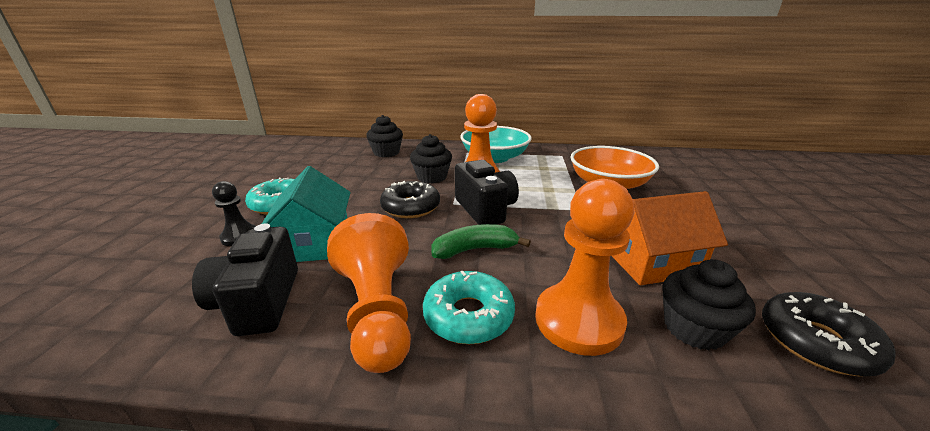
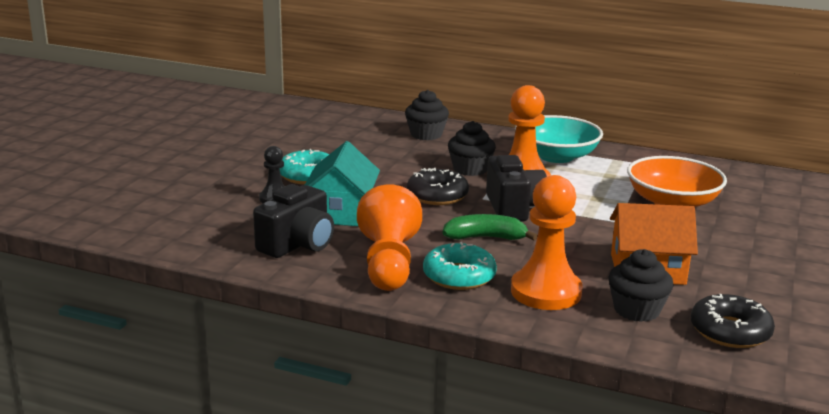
camera: 15 degrees right, 5 degrees down
(258, 302) = (298, 244): black camera -> black camera turned 150 degrees counterclockwise

